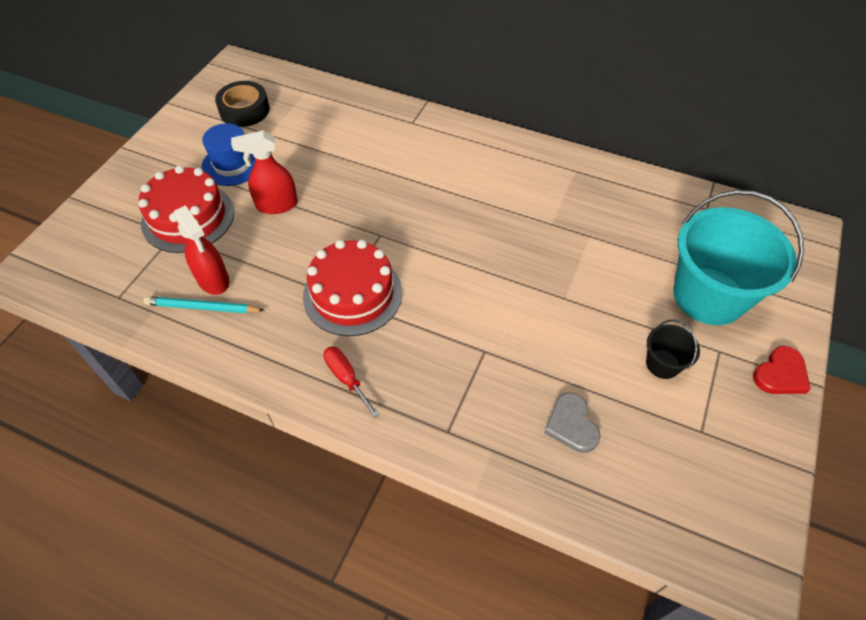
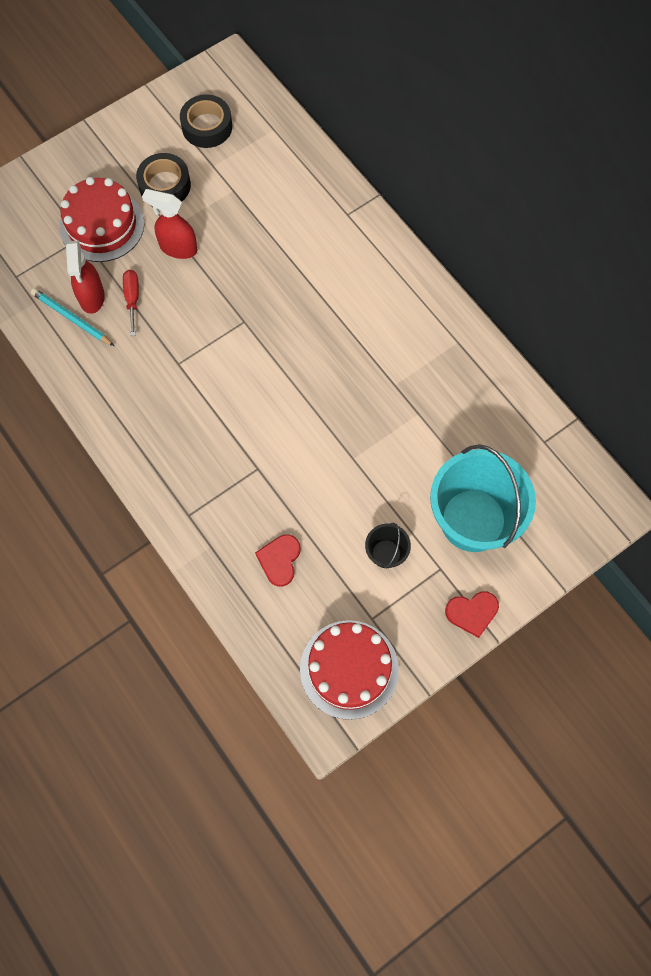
camera: 30 degrees right, 15 degrees up
(232, 164) = (165, 185): blue hat -> black tape
(346, 378) = (142, 435): red screwdriver -> red screwdriver (132, 299)
(352, 294) = (189, 366): red cake -> red cake (349, 669)
(571, 425) = (279, 560): grey heart -> red heart

